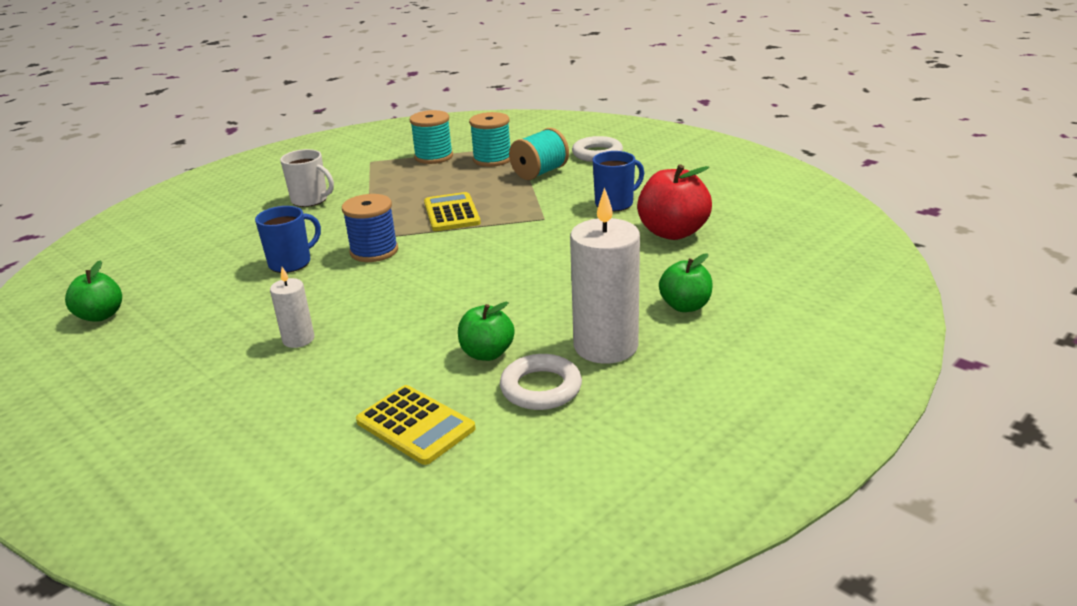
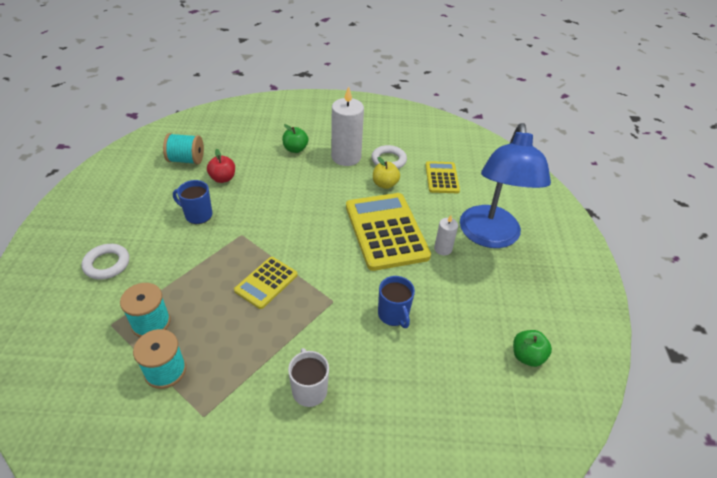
camera: 135 degrees left, 15 degrees up
(239, 395) = (490, 236): none -> blue lamp
(291, 263) = (393, 315): blue mug -> blue mug turned 120 degrees counterclockwise
(374, 251) = (345, 285): blue spool -> none
(399, 310) = (386, 231): none -> yellow calculator
(487, 353) = (385, 184): green apple -> yellow apple
(540, 172) = (165, 276): turquoise spool -> turquoise spool (186, 160)
(672, 232) = (223, 178): red apple -> red apple, size x0.63

